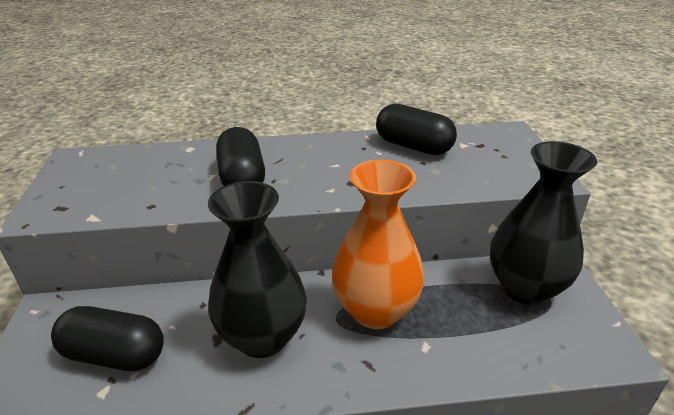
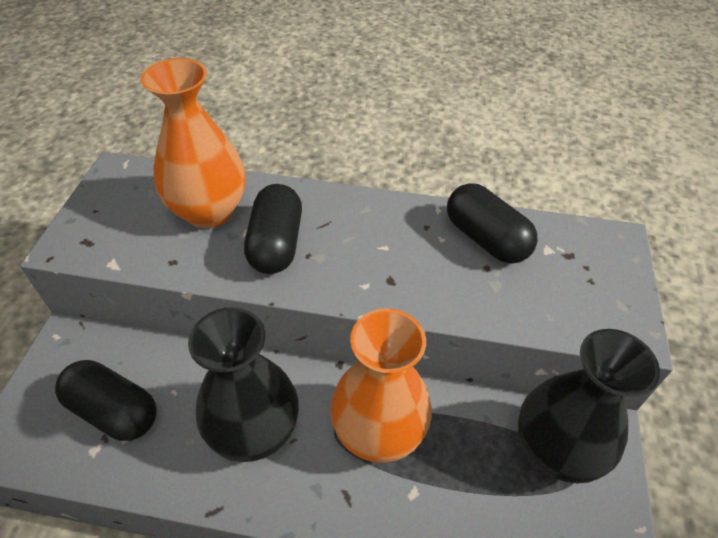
camera: 15 degrees right, 15 degrees up
(172, 169) = (209, 211): none -> orange vase

